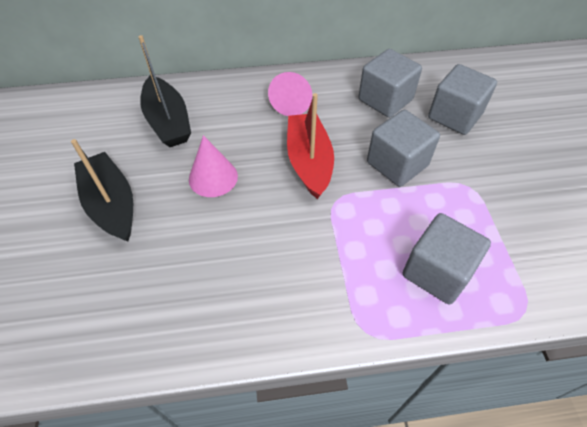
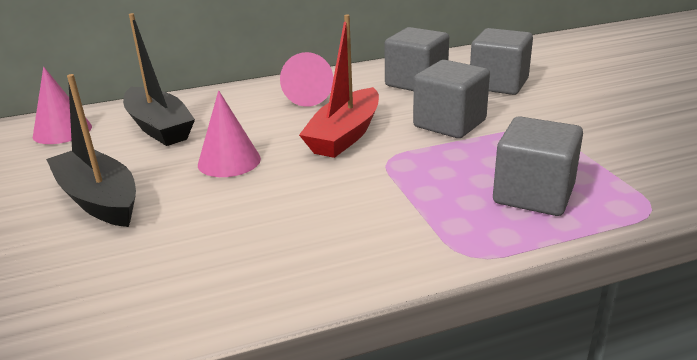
camera: 10 degrees left, 25 degrees down
(96, 111) = (62, 131): none -> pink cone
(309, 162) = (345, 135): red boat -> red boat turned 135 degrees counterclockwise

